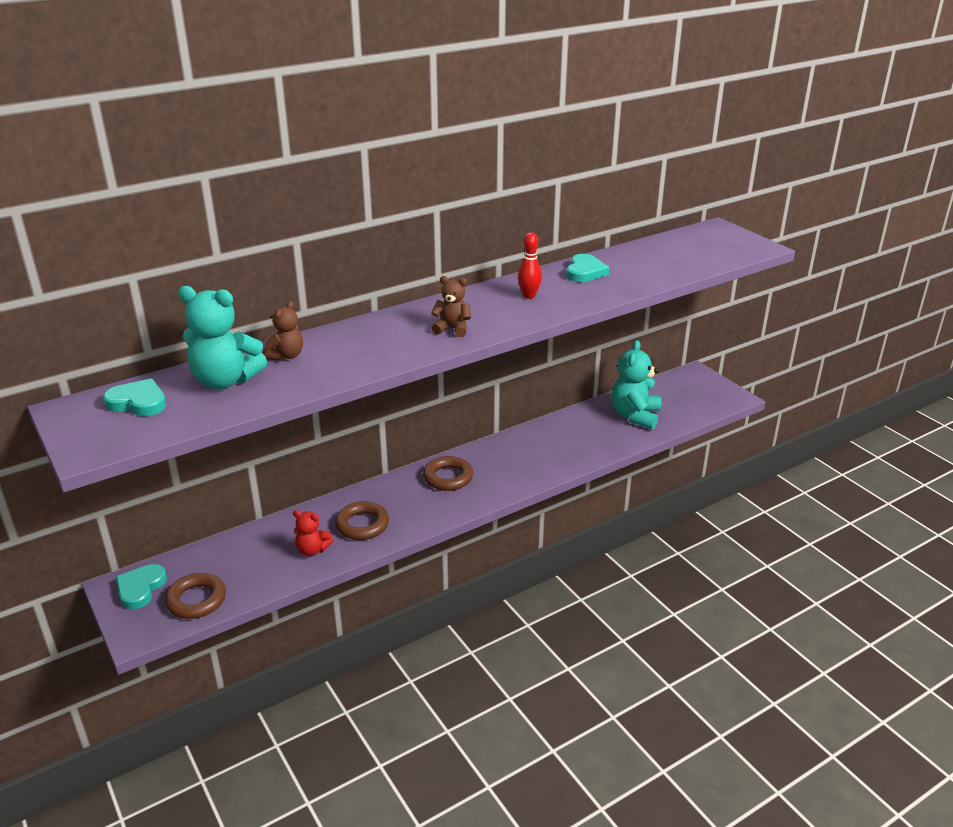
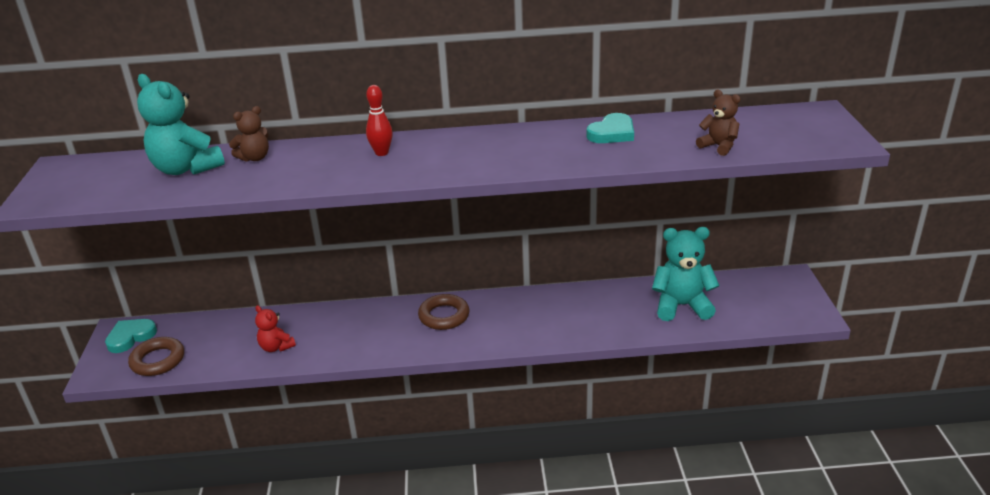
camera: 30 degrees right, 0 degrees up
(138, 402) = (108, 172): turquoise heart -> none
(362, 525) = (334, 337): brown ring -> none
(452, 329) = (418, 164): brown teddy bear -> brown teddy bear (718, 146)
(529, 296) = (527, 146): red bowling pin -> red bowling pin (381, 153)
(635, 416) = (681, 306): turquoise teddy bear -> turquoise teddy bear turned 45 degrees clockwise

